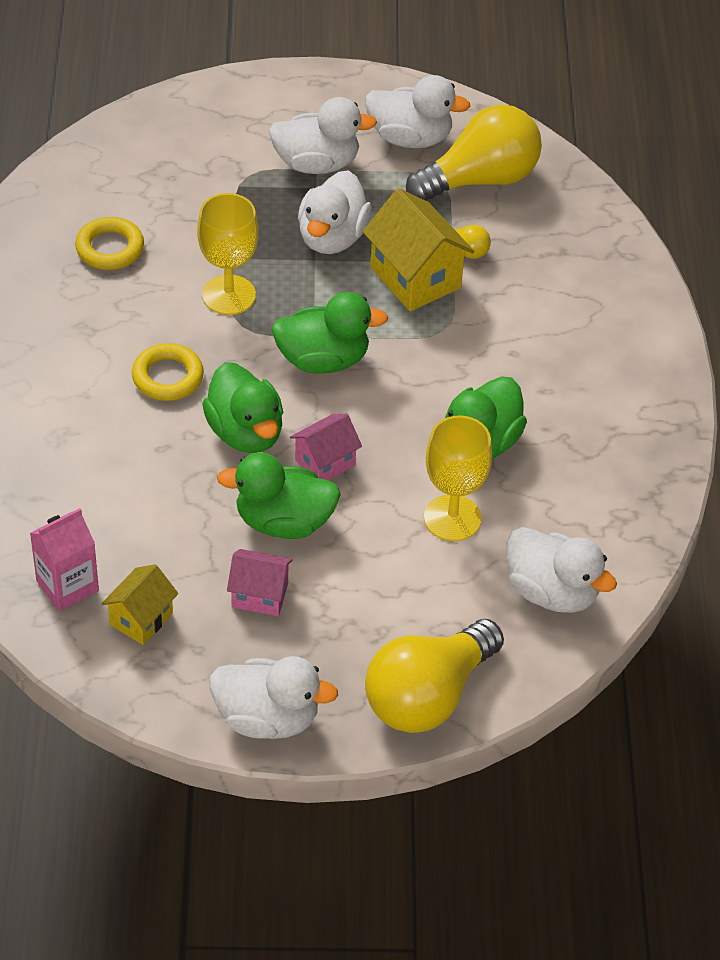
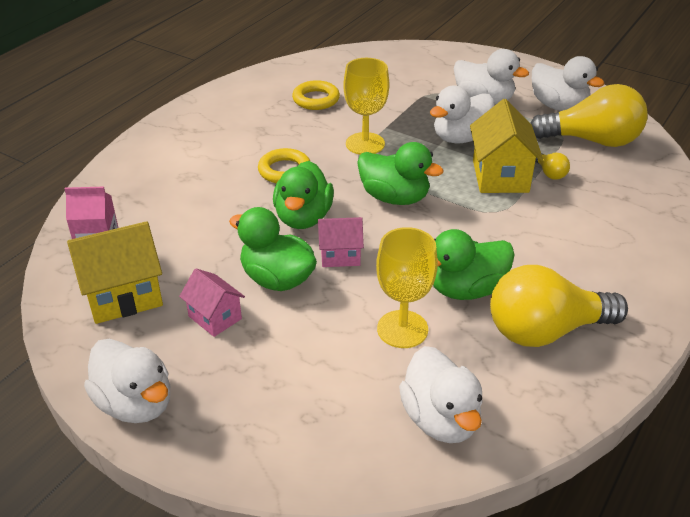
camera: 35 degrees right, 10 degrees down
(141, 619) = (123, 296): yellow house -> yellow house, size x1.67
(428, 696) = (269, 450): yellow light bulb -> yellow light bulb (545, 330)

